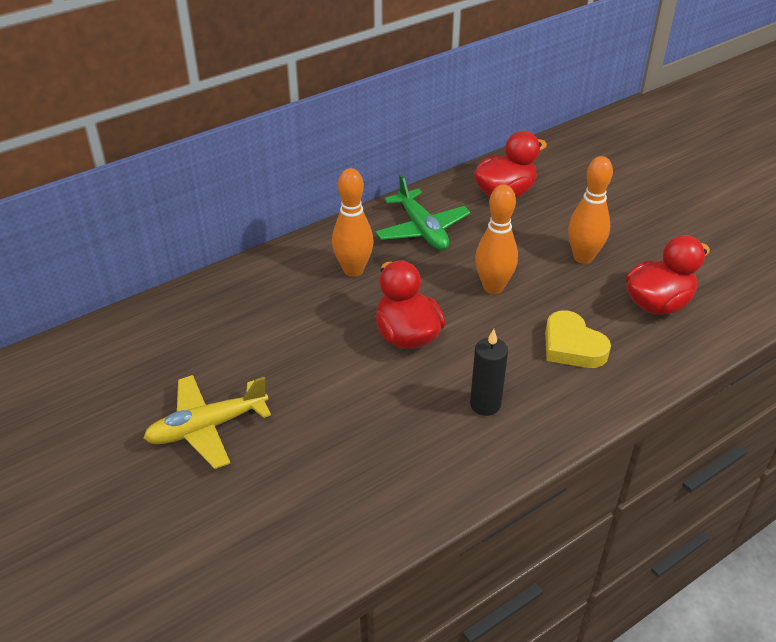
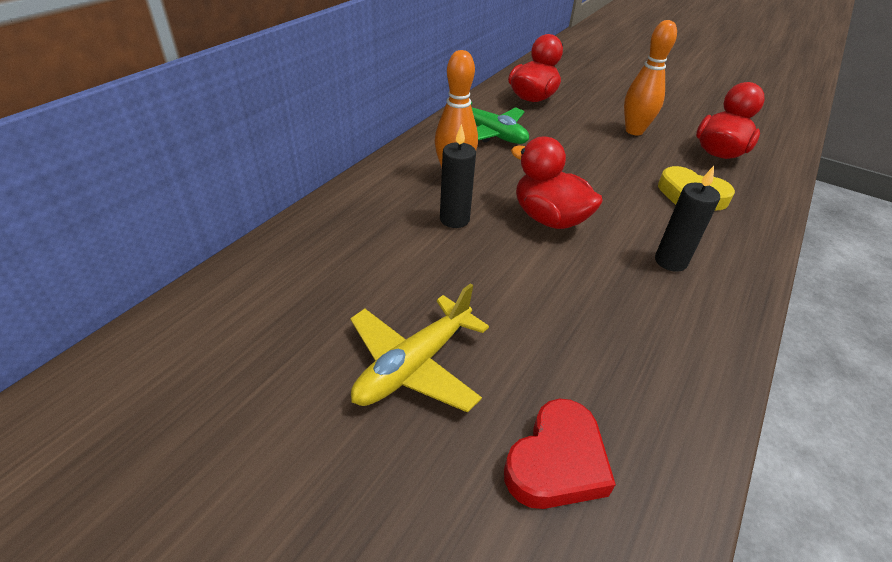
camera: 25 degrees left, 0 degrees up
(258, 522) = (556, 461): none -> red heart
(321, 316) = (454, 219): none -> black candle
(493, 287) = (586, 165): orange bowling pin -> none

